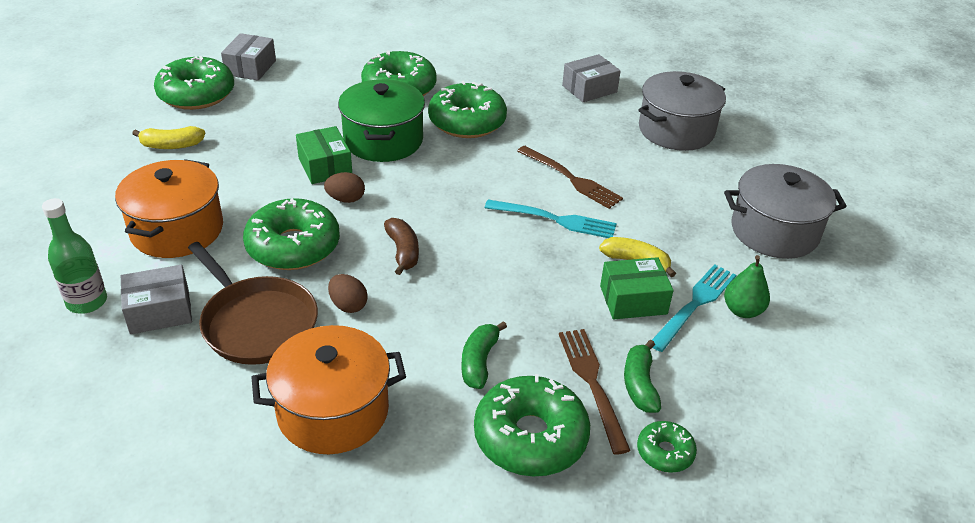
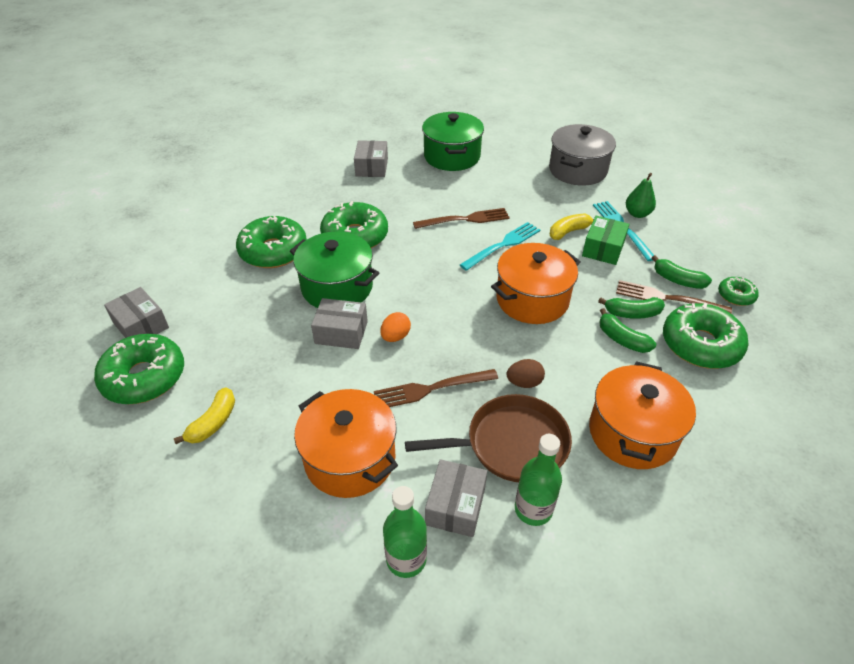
camera: 55 degrees left, 5 degrees up
(183, 364) = (533, 509): none -> green bottle
(293, 246) = (431, 389): green donut -> brown fork
(325, 166) = (341, 332): green box -> grey box
(346, 199) = (395, 336): brown egg -> orange egg
(403, 252) = (483, 330): brown banana -> none
(483, 270) = (532, 299): none -> orange pot
(533, 358) = (632, 313): none -> green banana
(676, 130) = (452, 156): grey pot -> green pot

